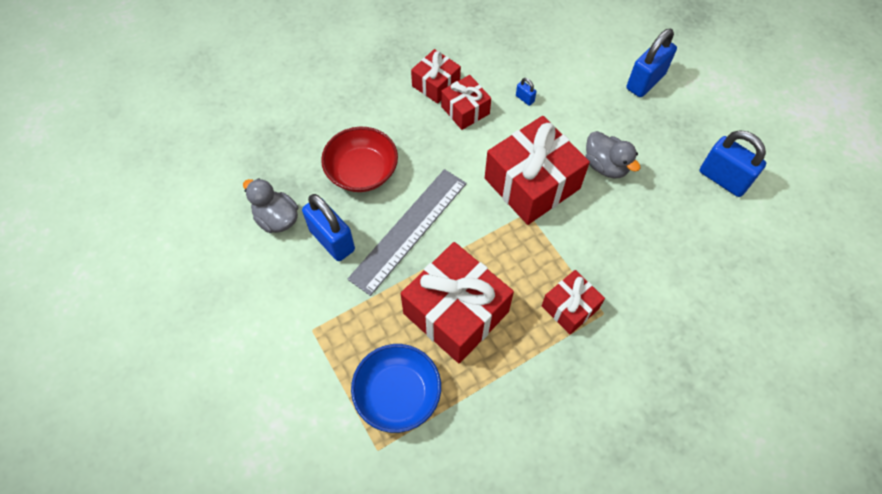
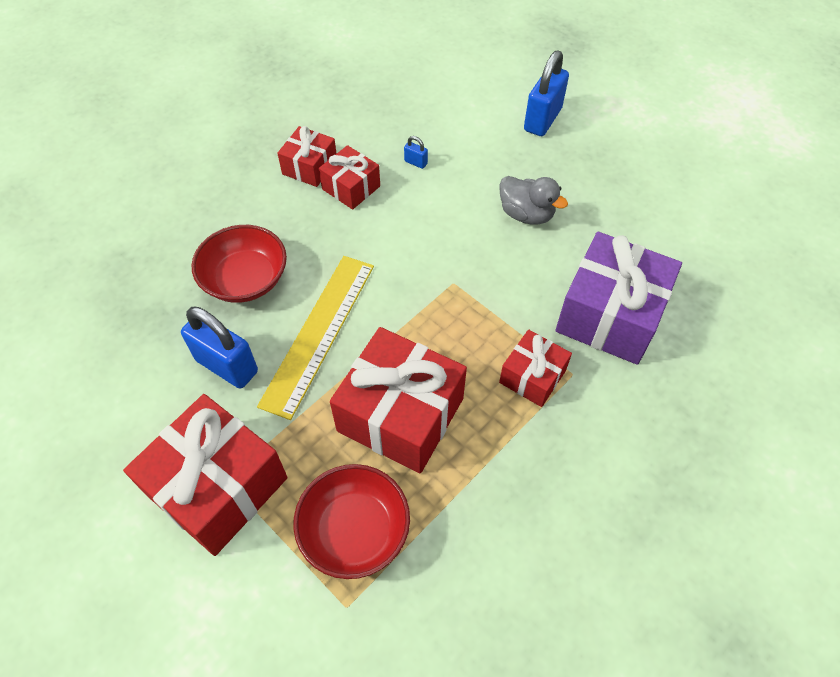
camera: 15 degrees left, 5 degrees down
(277, 219) = (151, 356): grey duck -> none
(397, 394) = (354, 530): blue bowl -> red bowl
(409, 230) = (319, 333): grey ruler -> yellow ruler
(532, 183) = (449, 250): red gift -> red gift (218, 486)
(650, 271) = (610, 315): none -> purple gift
(723, 179) = (656, 201): blue padlock -> none

